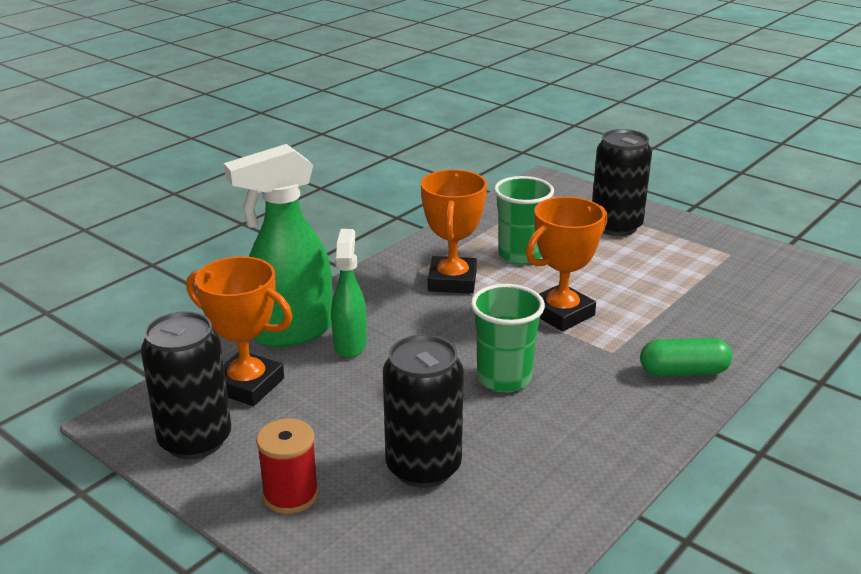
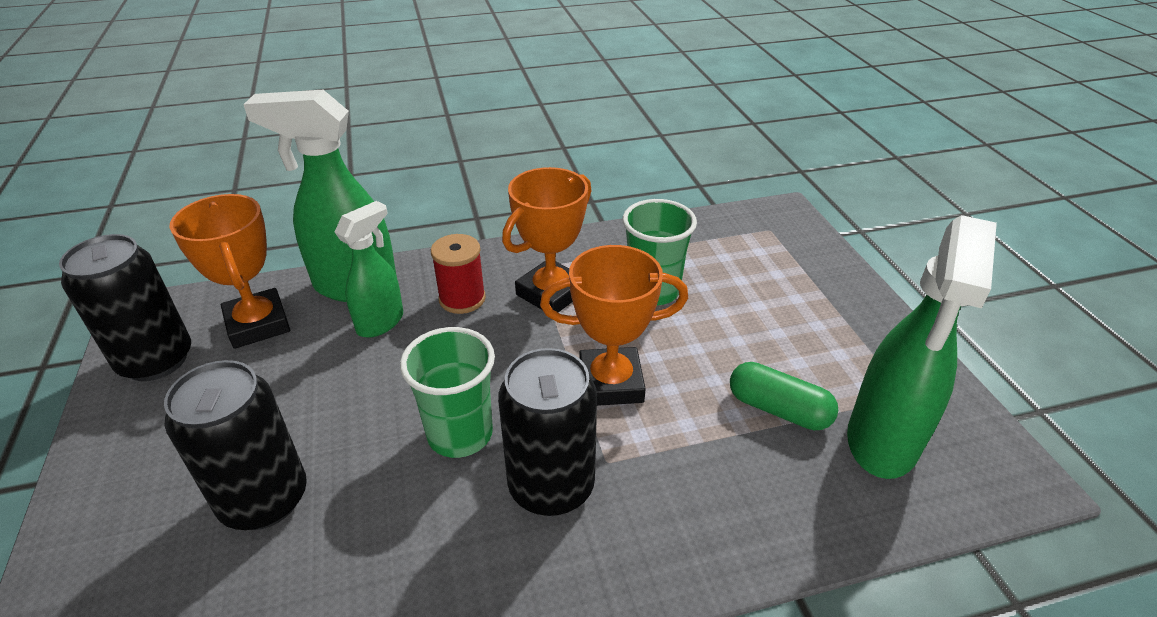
camera: 35 degrees right, 10 degrees up
(290, 495) = (138, 461): red spool -> red spool (462, 299)
(616, 226) = (800, 298): black can -> black can (551, 486)
(683, 371) = (656, 536): green capsule -> green capsule (778, 409)
(742, 280) = (882, 442): none -> green spray bottle

